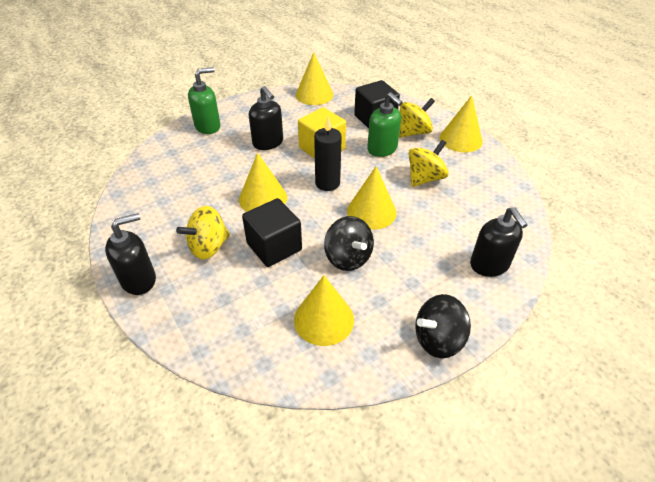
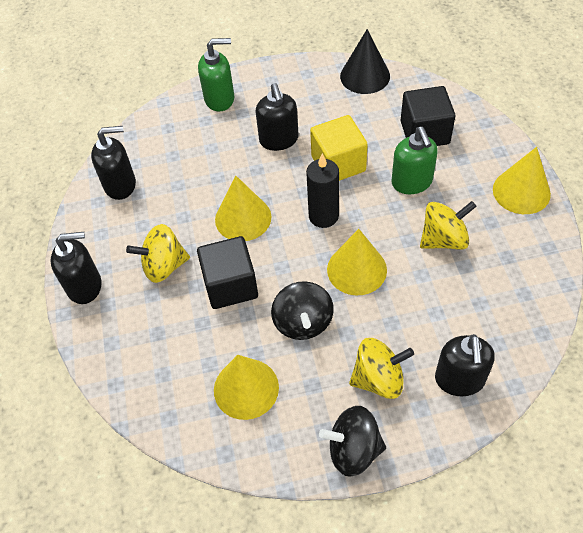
camera: 25 degrees right, 10 degrees up
(144, 198) = (120, 185): none -> black soap dispenser
(314, 94) = (365, 76): yellow cone -> black cone
(413, 132) = (464, 165): yellow spinning top -> yellow spinning top (378, 379)

